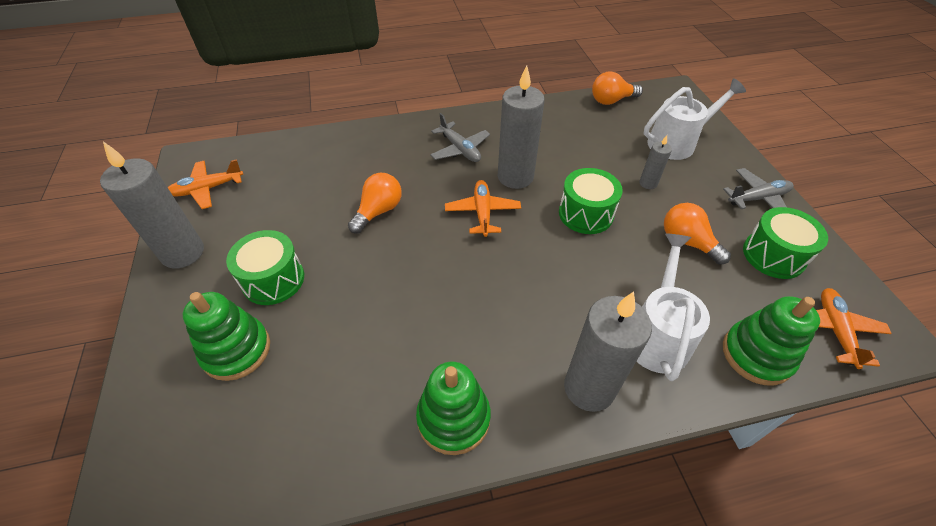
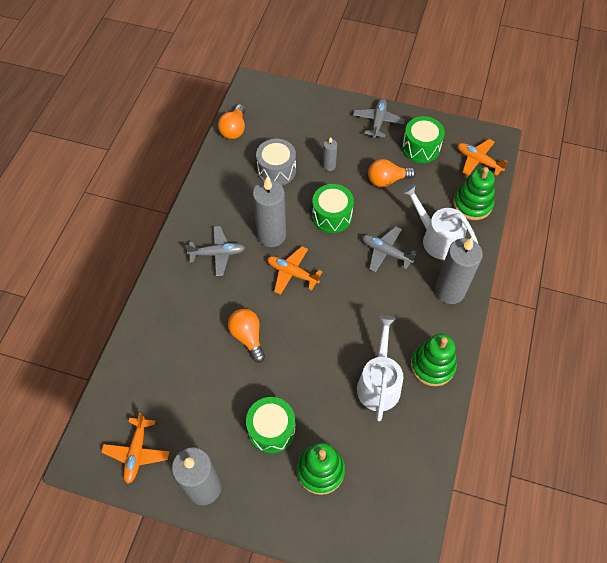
camera: 60 degrees left, 10 degrees up
(584, 286) = (386, 252): none -> grey plane
(597, 147) = (276, 170): none -> grey drum
(677, 143) = (304, 124): white watering can -> white watering can (379, 382)

